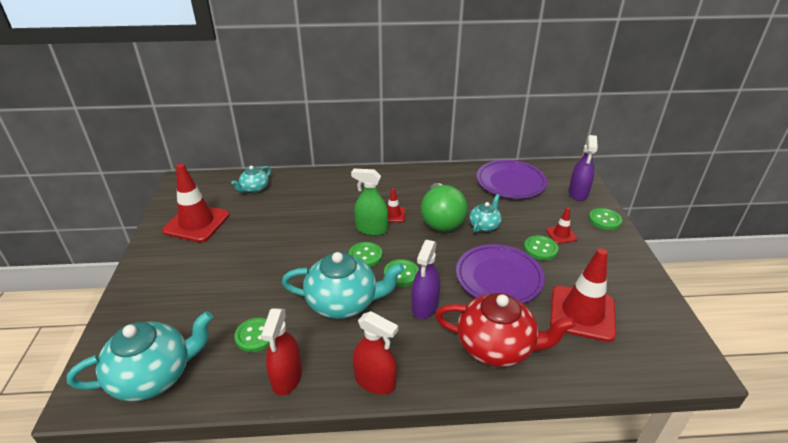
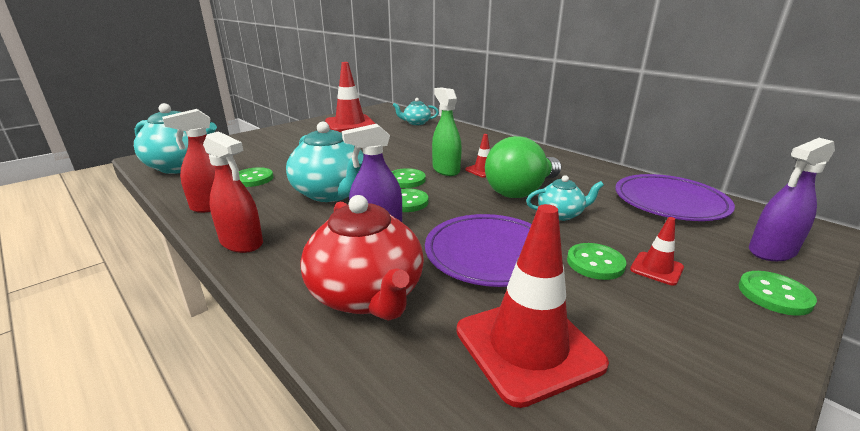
camera: 50 degrees right, 10 degrees down
(375, 381) = (241, 242): red spray bottle -> red spray bottle turned 45 degrees counterclockwise

